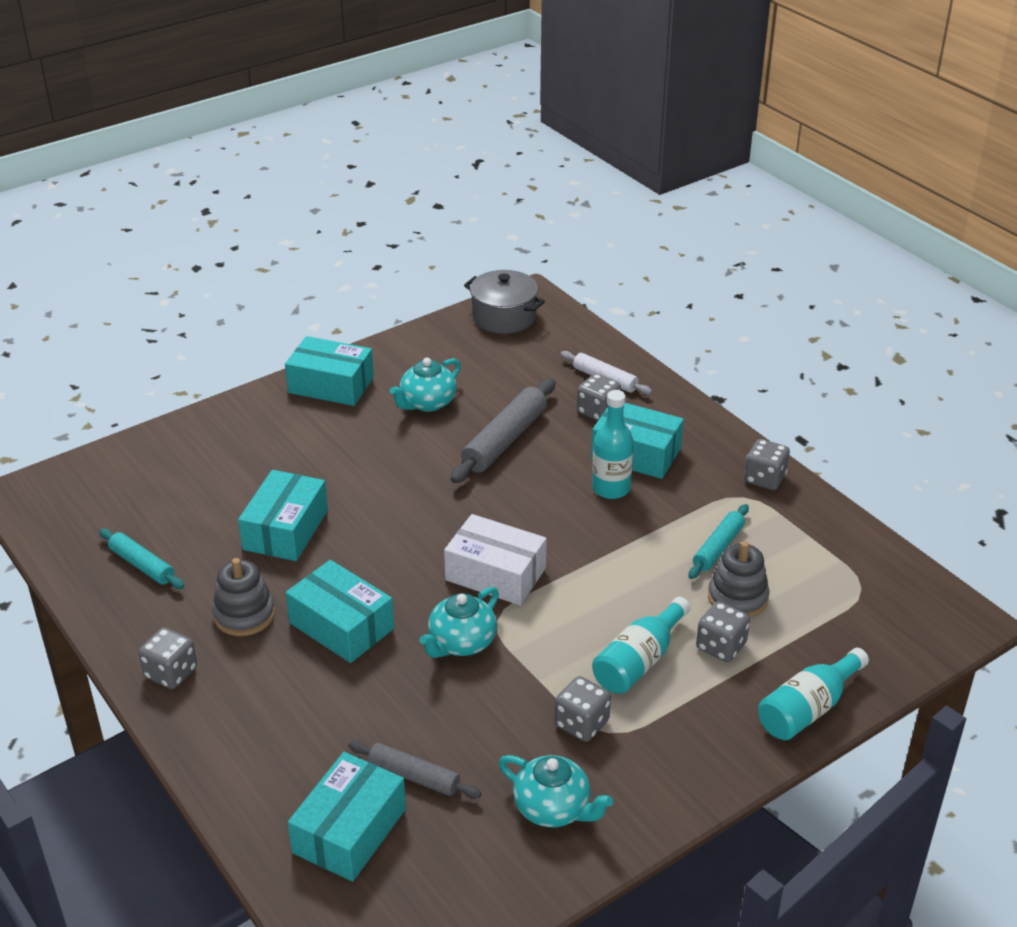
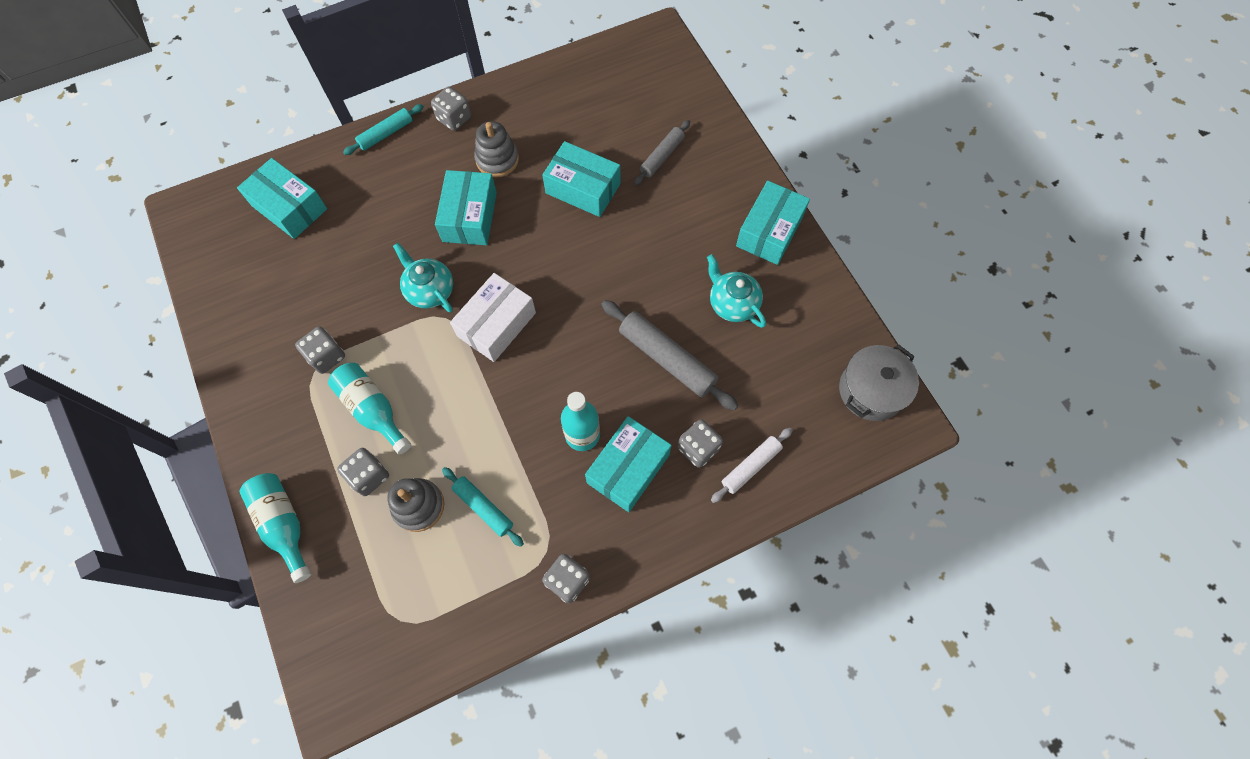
camera: 100 degrees right, 30 degrees up
(142, 565) = (564, 102): turquoise rolling pin -> turquoise rolling pin (386, 134)
(341, 626) = (469, 217): turquoise box -> turquoise box turned 45 degrees counterclockwise
(414, 776) = (318, 246): grey rolling pin -> grey rolling pin (662, 156)
(553, 808) = (261, 324): turquoise teapot -> none

